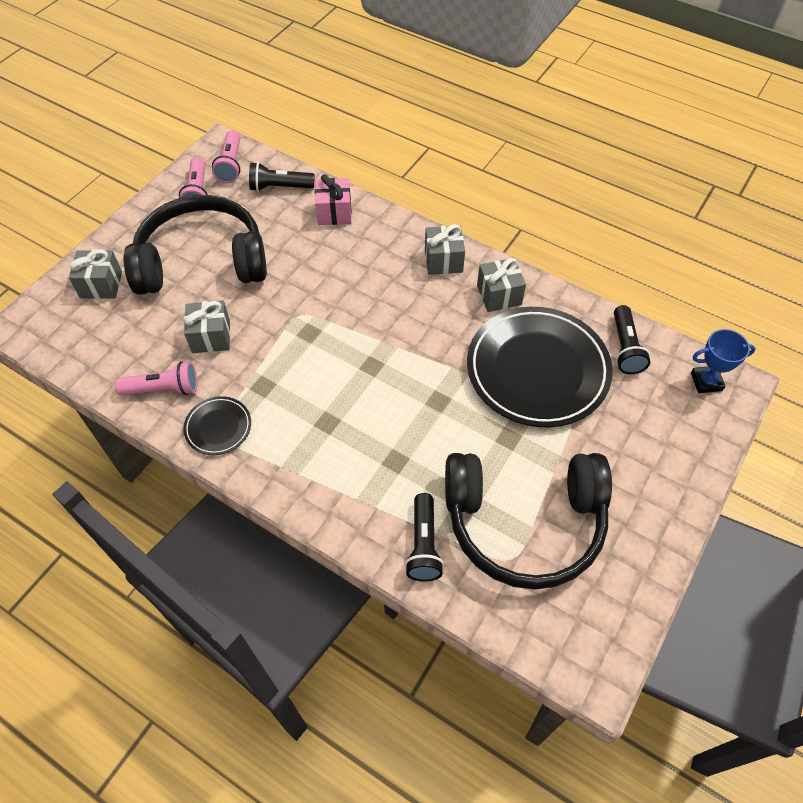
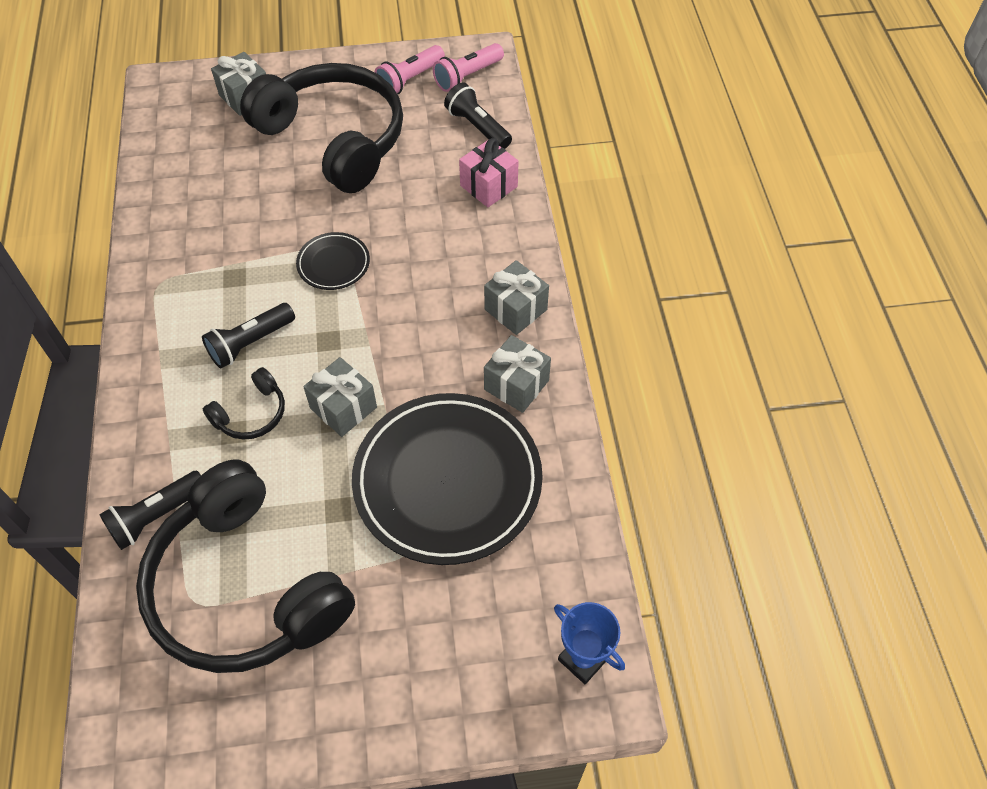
camera: 50 degrees right, 0 degrees up
(163, 389) = (173, 214): pink flashlight -> none
(211, 337) = (256, 204): grey gift -> grey gift (343, 408)
(218, 427) = (164, 278): black plate -> black plate (333, 264)
(390, 442) = (251, 414): none -> black headphones
(625, 348) = (555, 546): black flashlight -> black flashlight (250, 343)

